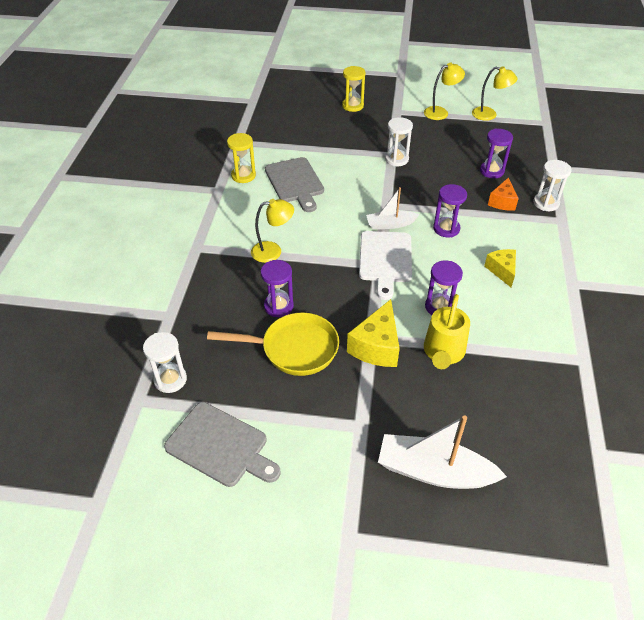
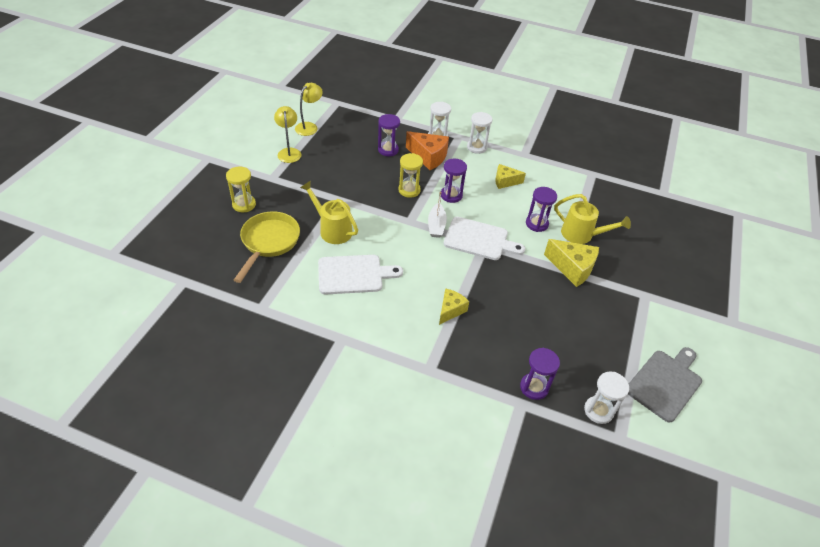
camera: 80 degrees left, 0 degrees up
(243, 176) = (326, 313): yellow hourglass -> yellow hourglass (409, 190)
(273, 251) = (450, 310): yellow lamp -> yellow cheese
(278, 306) = (521, 319): purple hourglass -> purple hourglass (534, 387)
(294, 349) = (570, 318): yellow pan -> yellow pan (269, 242)
(295, 182) = (354, 274): grey cutting board -> white cutting board
(347, 158) = (332, 229): none -> yellow watering can
(396, 159) = (348, 198): white hourglass -> white hourglass (477, 147)
(434, 471) = (680, 267): white boat -> none
(502, 202) = (428, 157): orange cheese -> orange cheese, size x1.56

